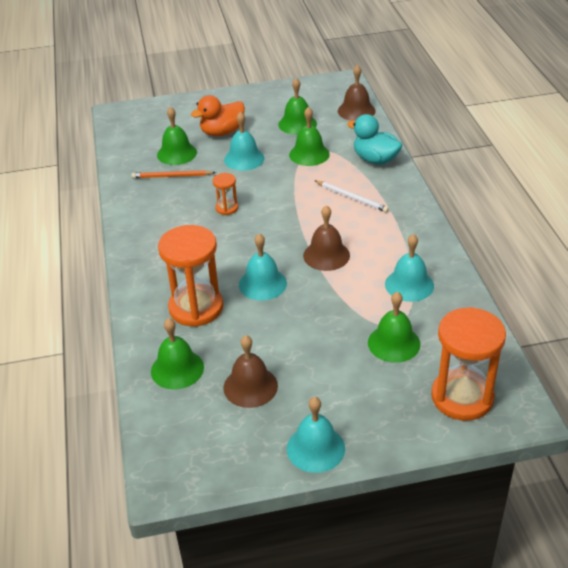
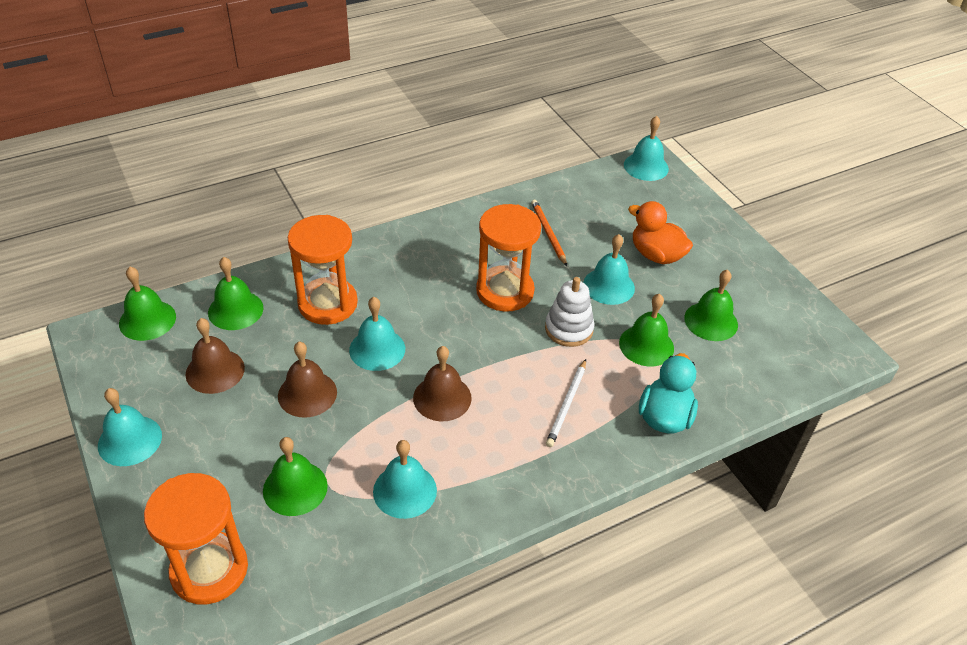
camera: 70 degrees right, 5 degrees up
(121, 117) = (646, 166): none -> turquoise bell
(177, 153) = (594, 227): green bell -> green bell (147, 320)
(227, 208) = (505, 291): orange hourglass -> orange hourglass, size x2.11
(280, 184) = (569, 329): none -> white stacking toy
(356, 111) = (777, 378): brown bell -> brown bell (307, 394)

